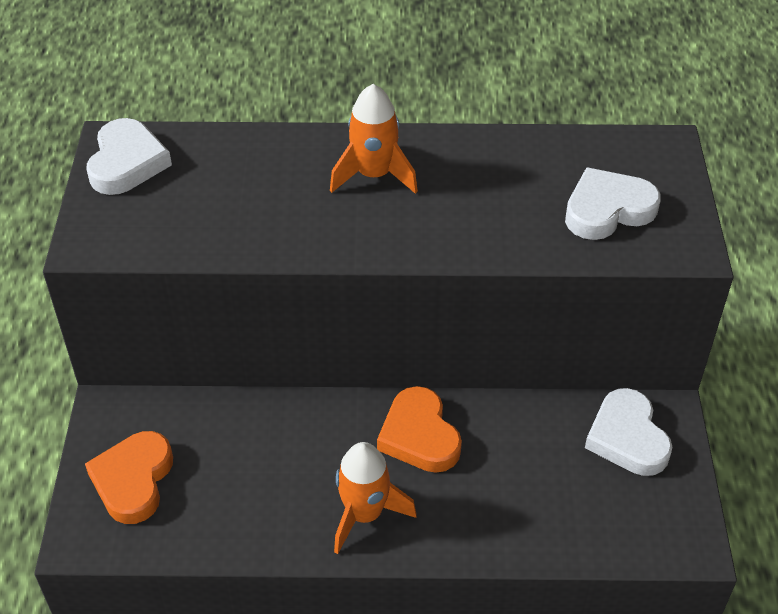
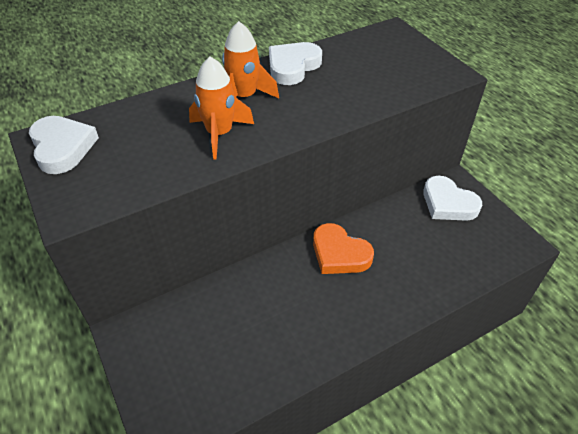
camera: 30 degrees left, 0 degrees up
(133, 480) = (175, 372): orange heart -> none
(364, 514) = (344, 316): orange rocket -> orange rocket (219, 134)
(607, 210) = (394, 69): white heart -> white heart (293, 67)

